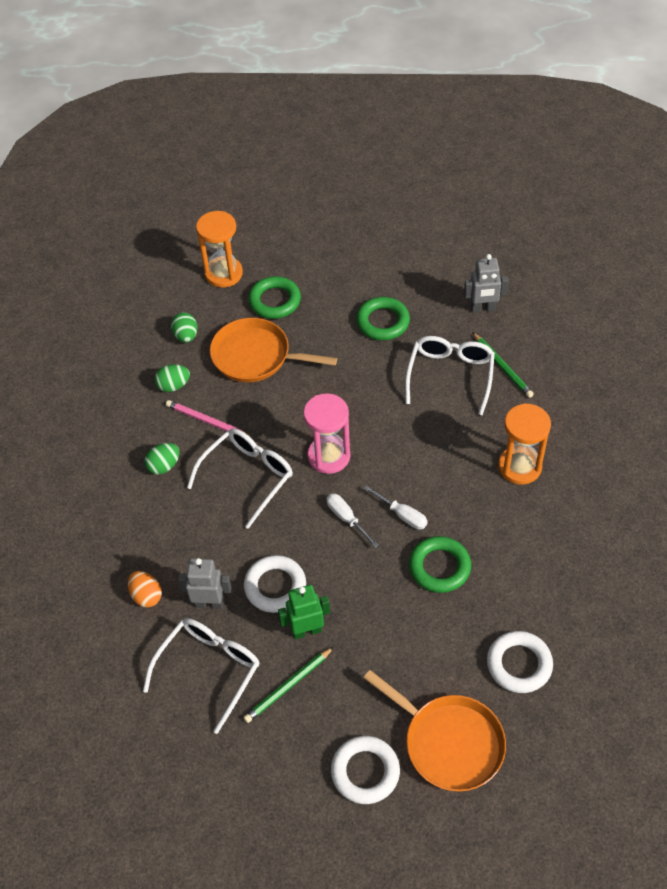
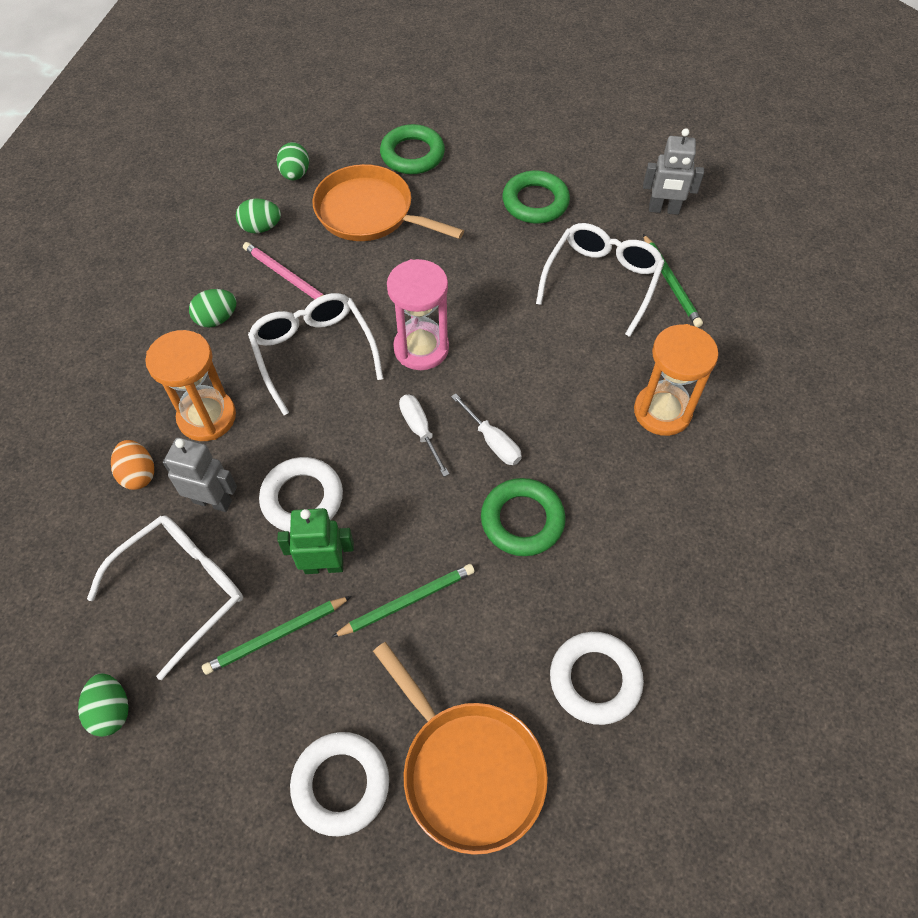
camera: 10 degrees right, 5 degrees up
(188, 762) = (111, 710): none -> green egg
(223, 274) = (362, 114): orange hourglass -> orange hourglass (207, 417)
(248, 476) = (313, 352): white glasses -> white glasses turned 75 degrees counterclockwise
(374, 641) = (407, 601): none -> green pencil

